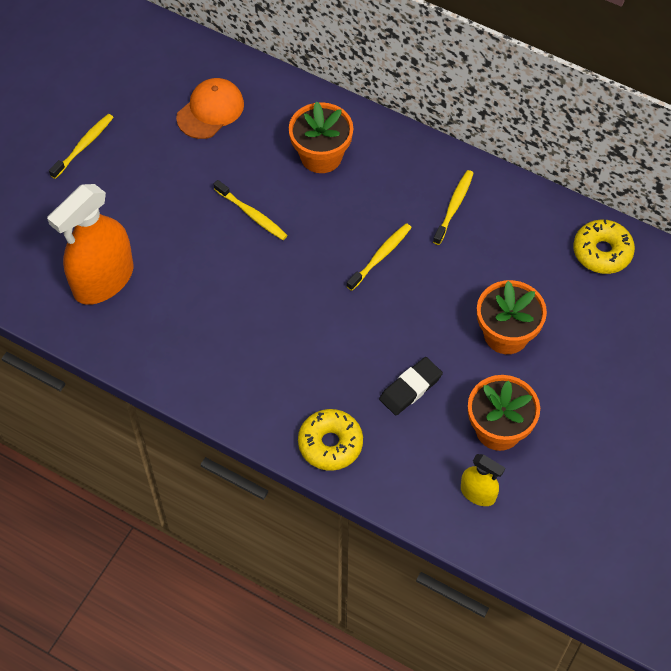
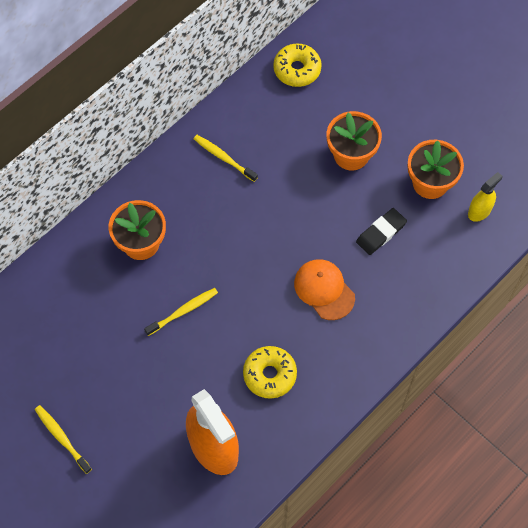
camera: 75 degrees left, 5 degrees up
(210, 110) = (61, 321): orange cap -> orange cap (324, 290)
(330, 444) = (415, 302): yellow donut -> yellow donut (269, 375)
(380, 256) = (255, 223): yellow toothbrush -> none
(410, 388) = (381, 233): black eraser -> black eraser turned 75 degrees clockwise

